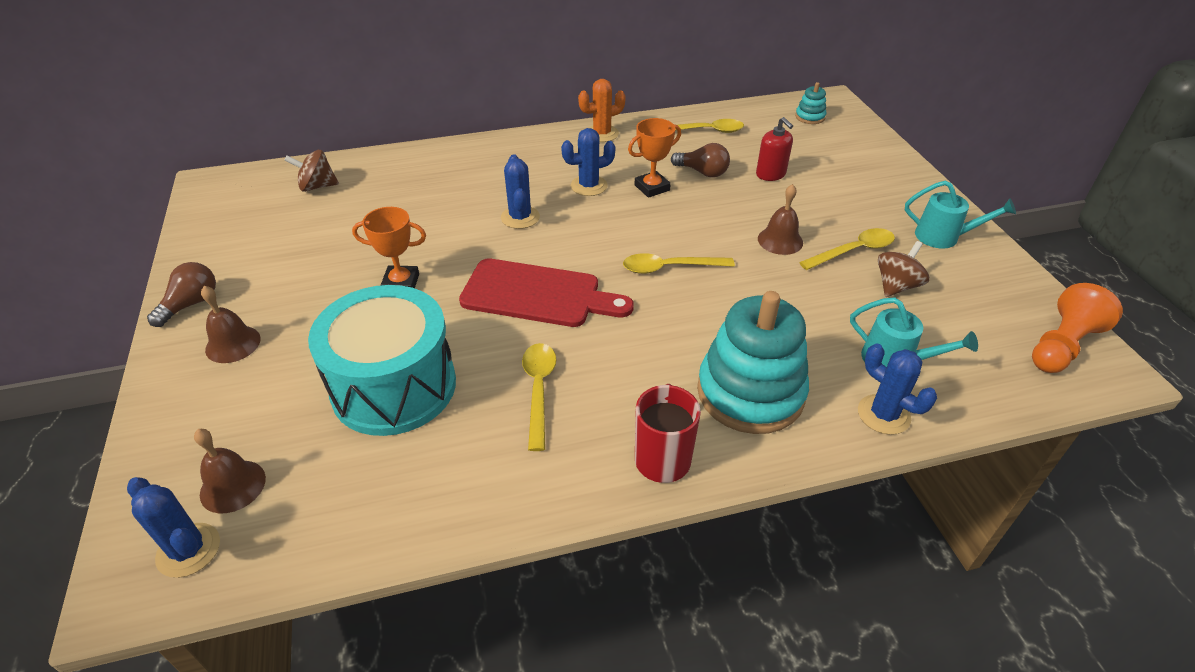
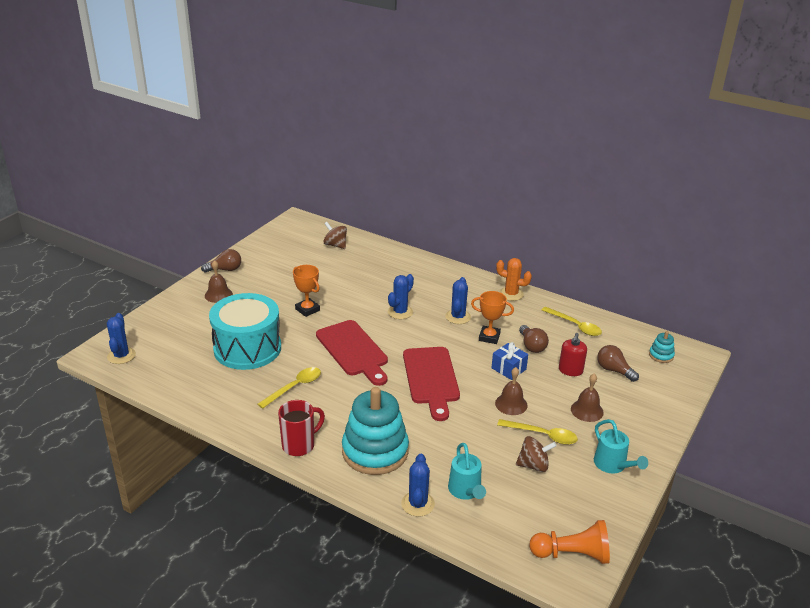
camera: 45 degrees right, 10 degrees down
(232, 486) = (156, 345): brown bell -> brown bell (587, 410)
(589, 186) = (458, 317): blue cactus -> blue cactus turned 75 degrees clockwise
(670, 268) = (431, 379): yellow spoon -> red cutting board
(720, 207) = (508, 369): none -> blue gift
(801, 152) = (614, 370): none -> brown light bulb

